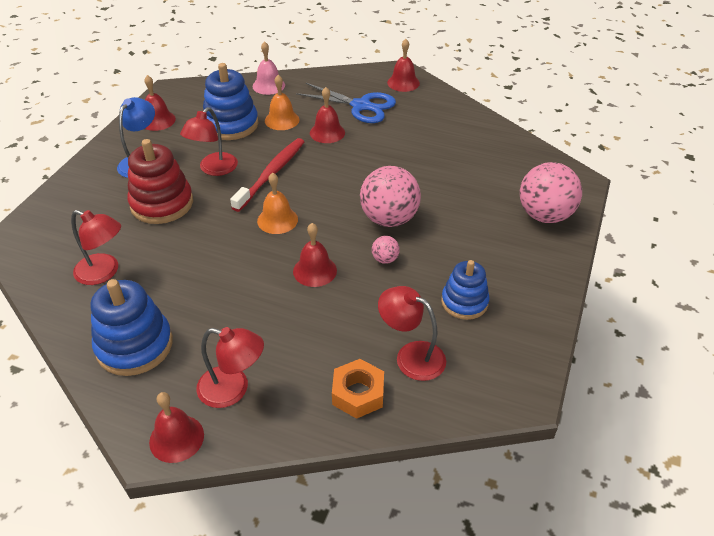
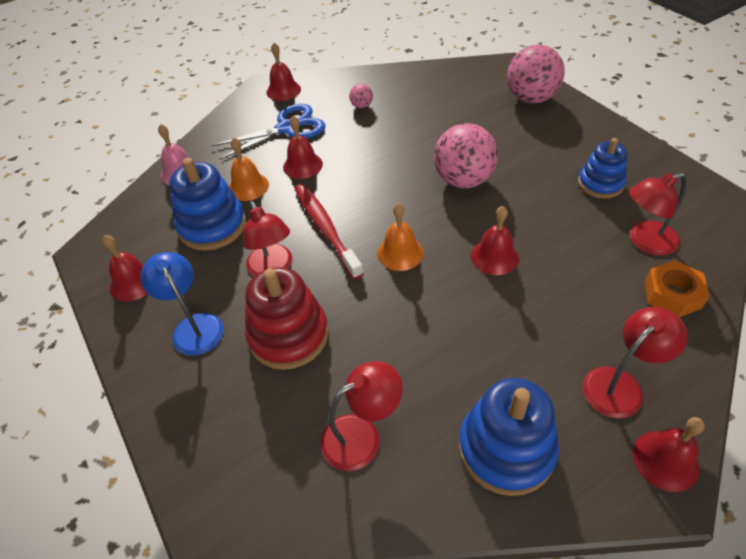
camera: 50 degrees left, 5 degrees up
(385, 259) = (514, 205): pink ball -> pink ball (361, 106)

